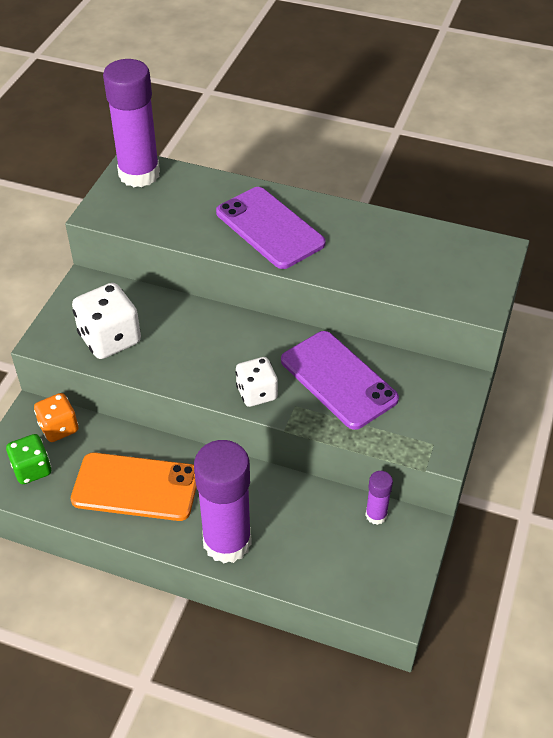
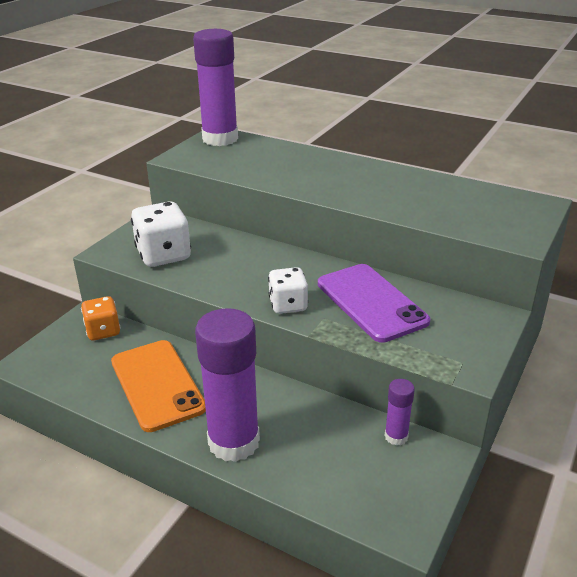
camera: 10 degrees right, 15 degrees down
(32, 469) = (66, 360): green dice -> none
(136, 487) = (157, 384): orange phone -> orange phone turned 45 degrees clockwise
(269, 228) = (323, 176): purple phone -> none

